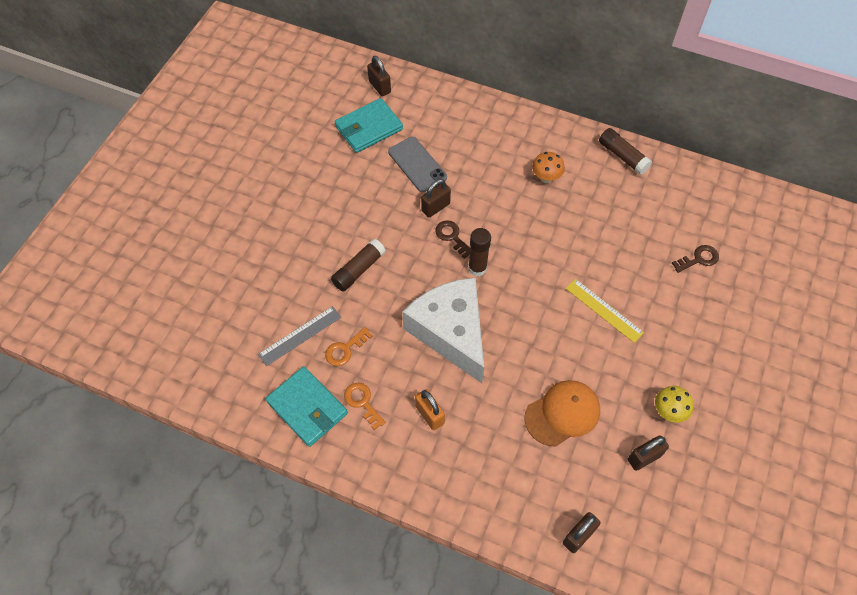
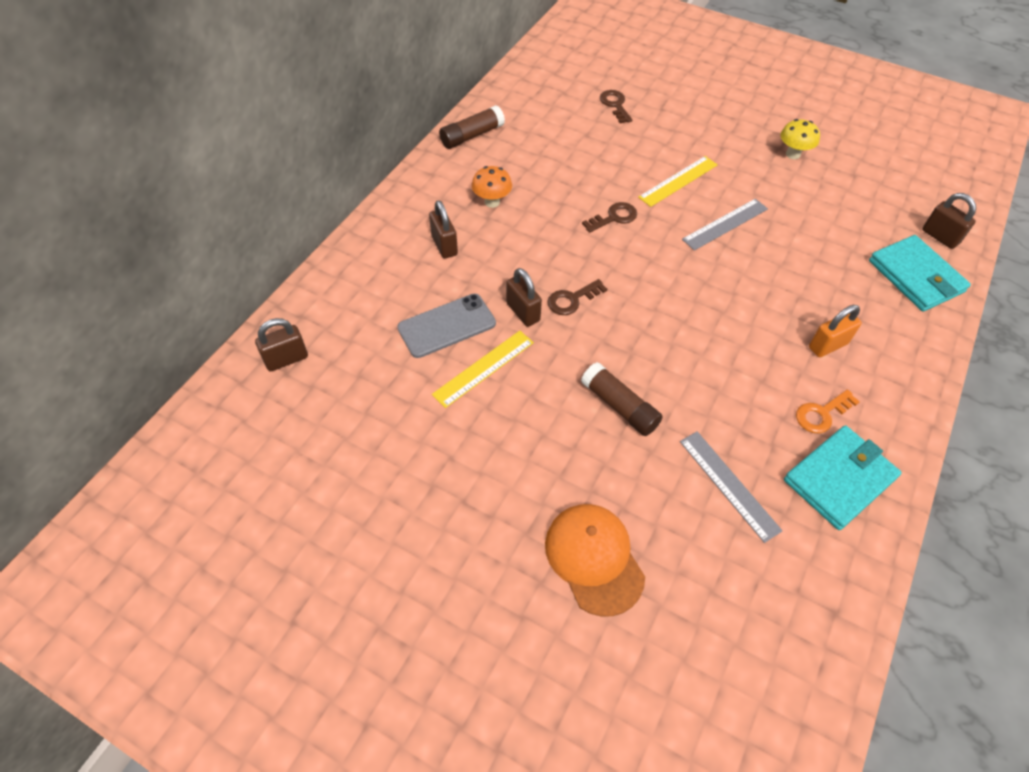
camera: 85 degrees left, 5 degrees down
(345, 349) = (746, 429): orange key -> none
(368, 128) = (365, 378): turquoise wallet -> turquoise wallet (916, 276)
(383, 189) = (483, 368): none -> yellow ruler
(451, 332) = (713, 314): white cheese -> none
(477, 268) = (621, 280): brown glue stick -> none
(546, 262) = (614, 217): none -> brown key
(556, 346) = (725, 224): none -> grey ruler
(562, 413) = (807, 230): orange cap -> orange cap (594, 559)
(644, 457) = (845, 178): brown padlock -> brown padlock (444, 245)

